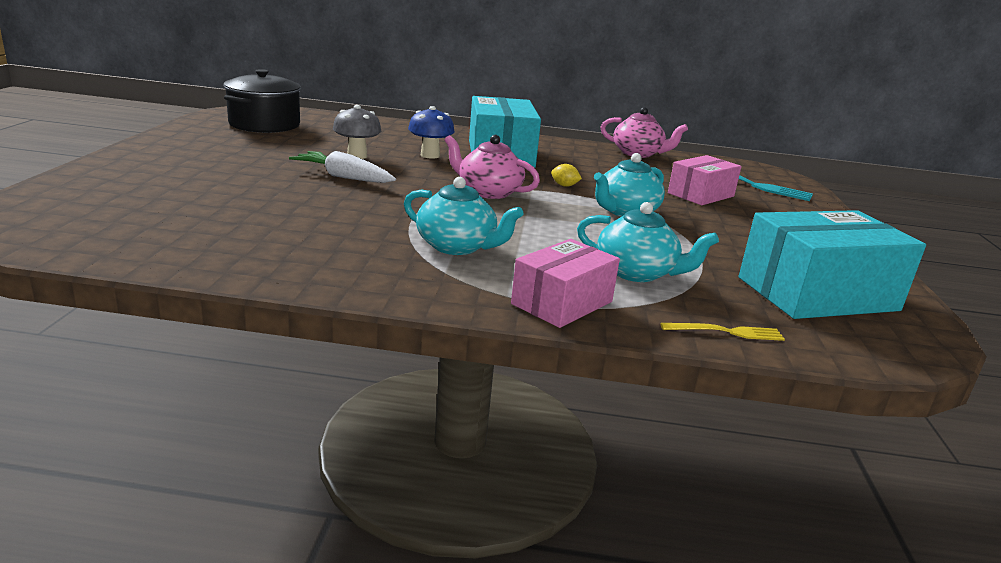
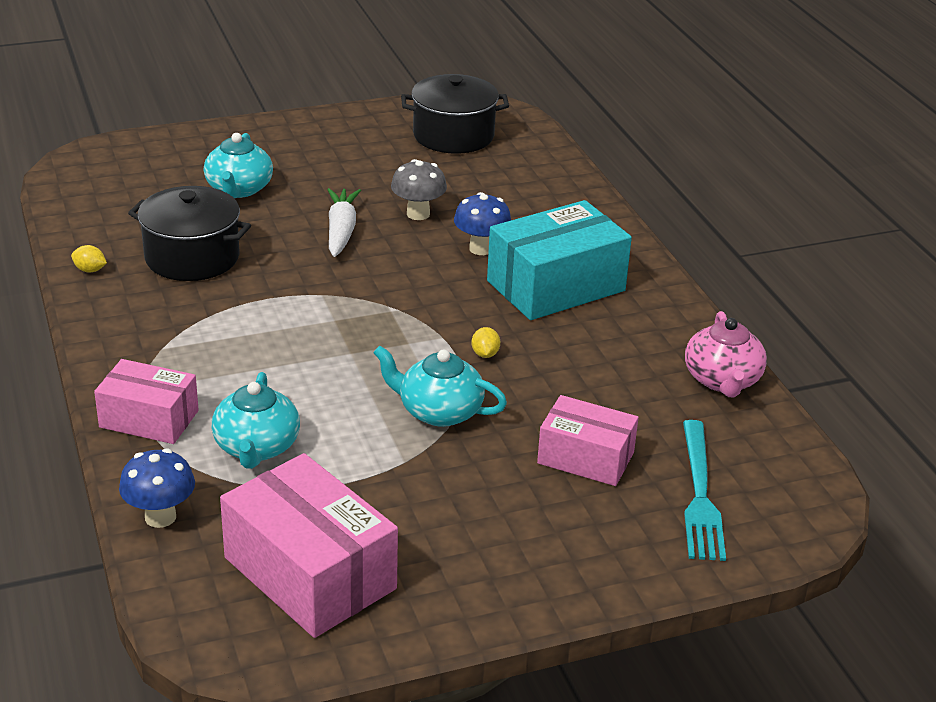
camera: 65 degrees right, 10 degrees up
(250, 270) = (90, 270): none -> yellow lemon
(301, 227) = (192, 257): none -> black pot
(457, 246) = (224, 339): turquoise teapot -> turquoise teapot (239, 189)
(488, 192) = (398, 314): pink teapot -> none
(726, 332) = (160, 517): yellow fork -> blue mushroom
(817, 294) = (310, 573): turquoise box -> pink box

